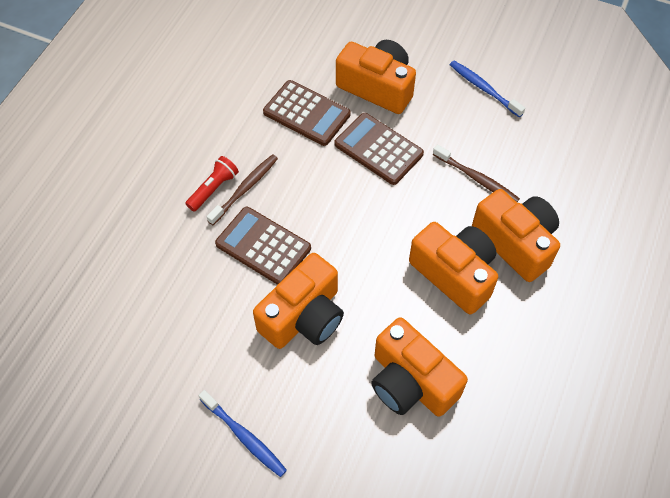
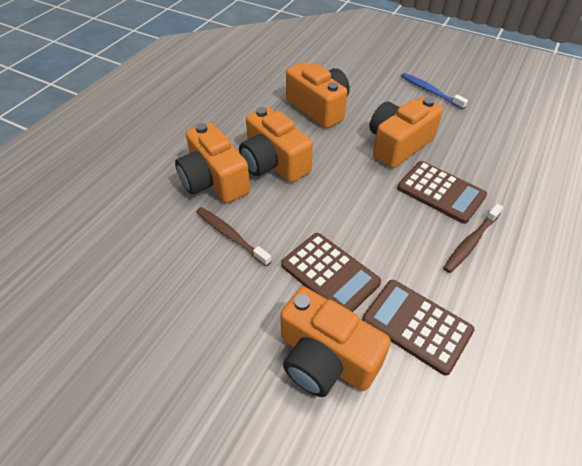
camera: 175 degrees left, 10 degrees down
(213, 189) = (504, 244): red flashlight -> none
(484, 88) = (186, 344): blue toothbrush -> none

